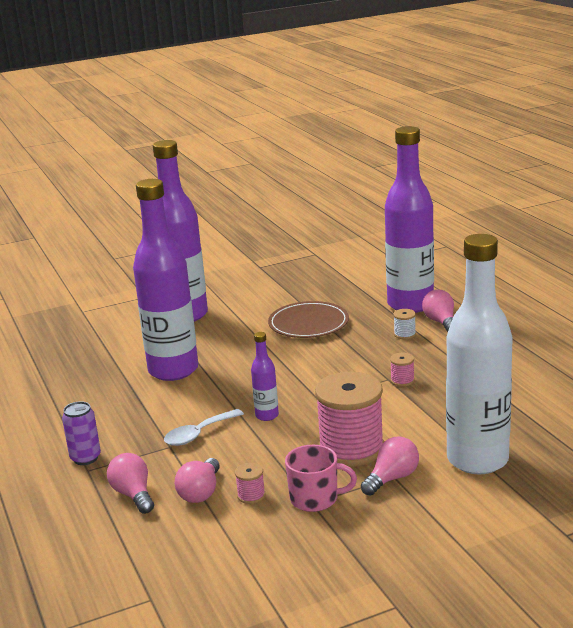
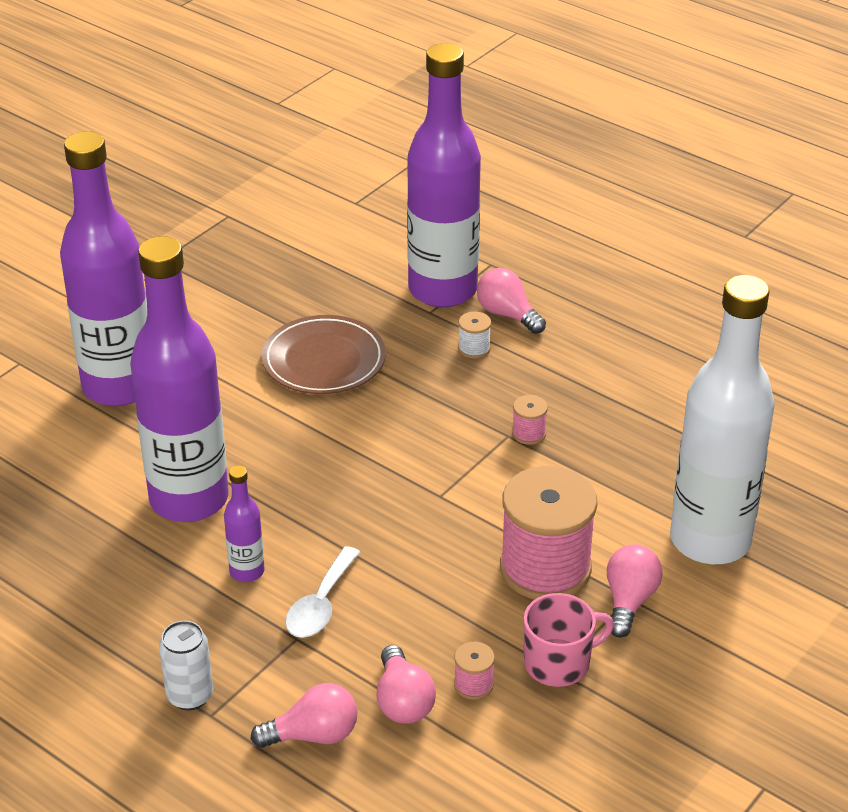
camera: 30 degrees left, 15 degrees up
(85, 458) = (190, 695): purple can -> white can
(133, 495) = (313, 735): pink light bulb -> pink light bulb turned 135 degrees clockwise
(267, 415) = (392, 545): purple bottle -> purple bottle (247, 571)

